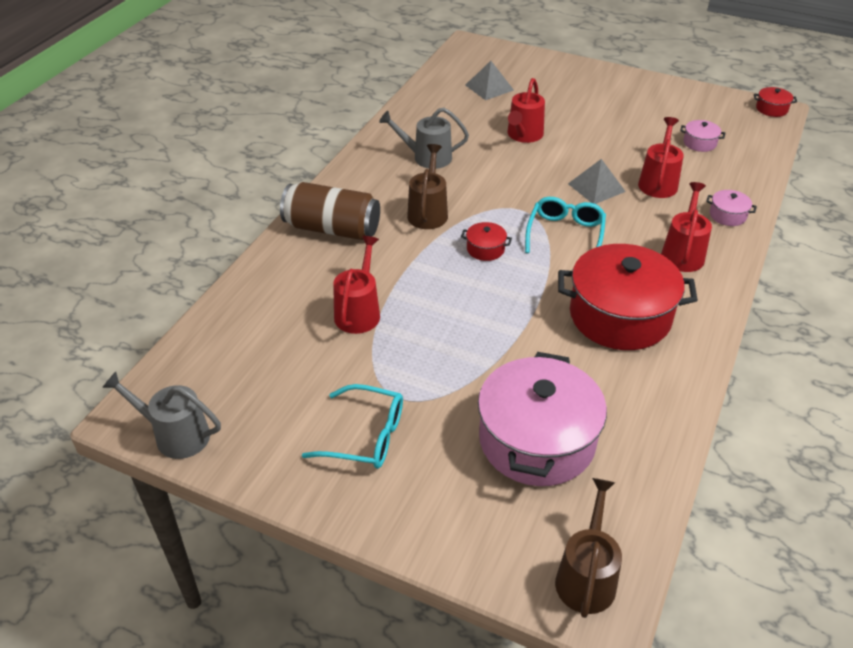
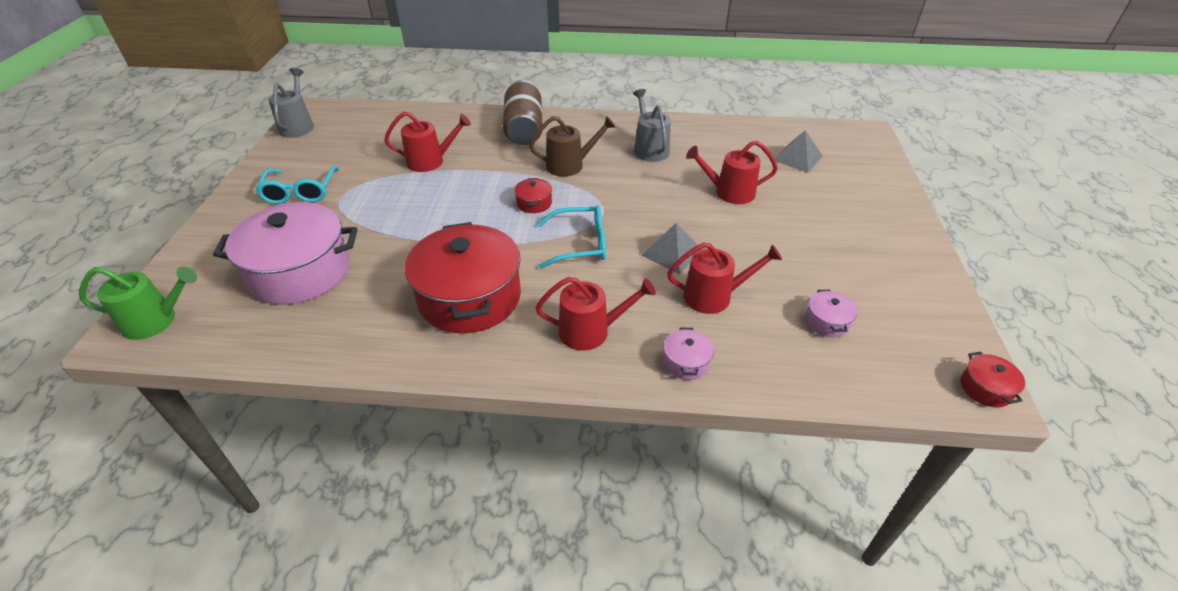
camera: 70 degrees right, 0 degrees up
(586, 577) = (156, 321): brown watering can -> green watering can

